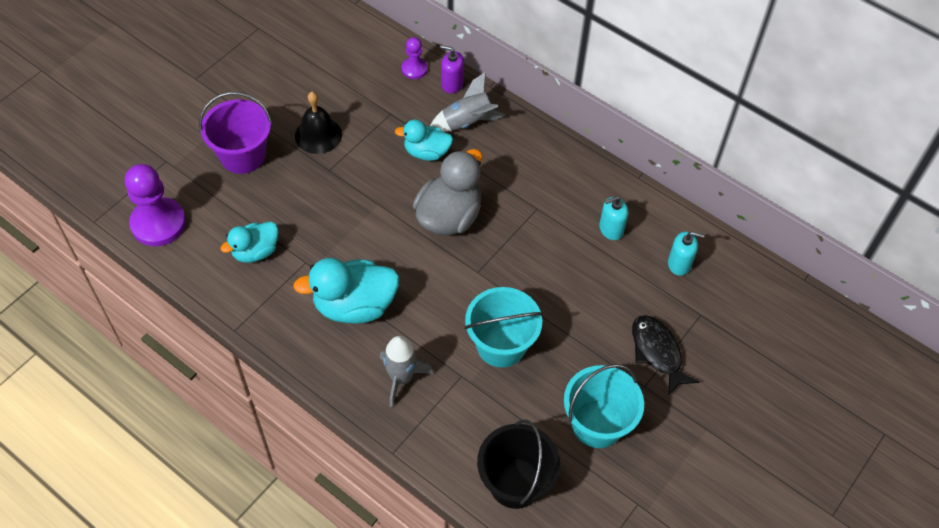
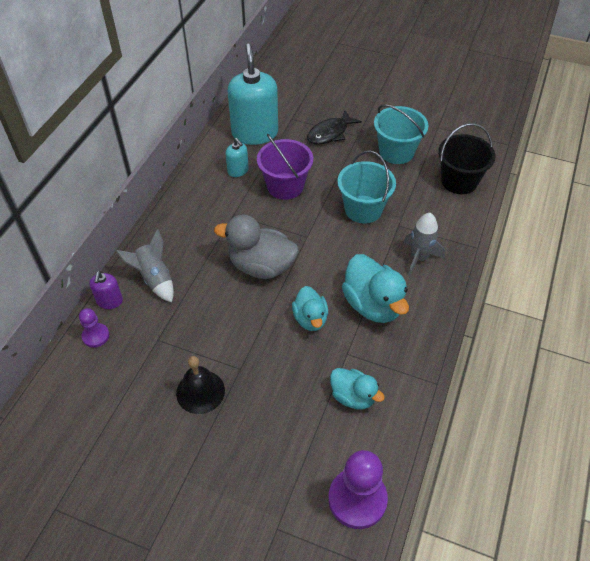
camera: 105 degrees left, 5 degrees down
(243, 155) = (246, 451): purple bucket -> purple bucket (285, 186)
(426, 152) = (197, 299): turquoise duck -> turquoise duck (310, 319)
(679, 264) = (255, 133): turquoise soap dispenser -> turquoise soap dispenser, size x2.18

